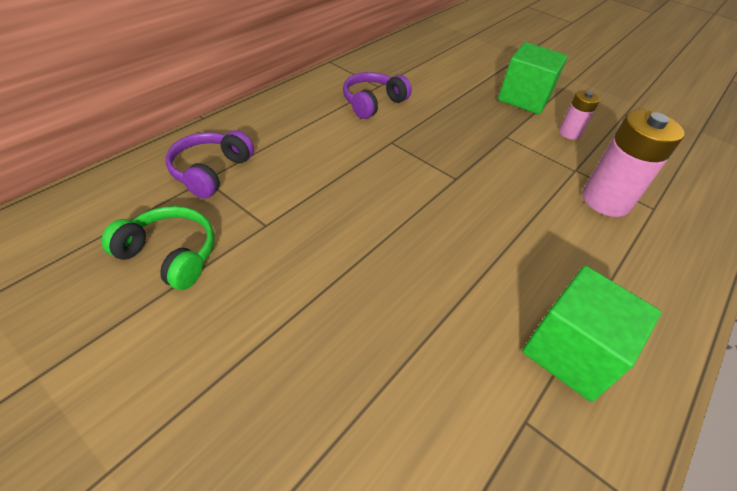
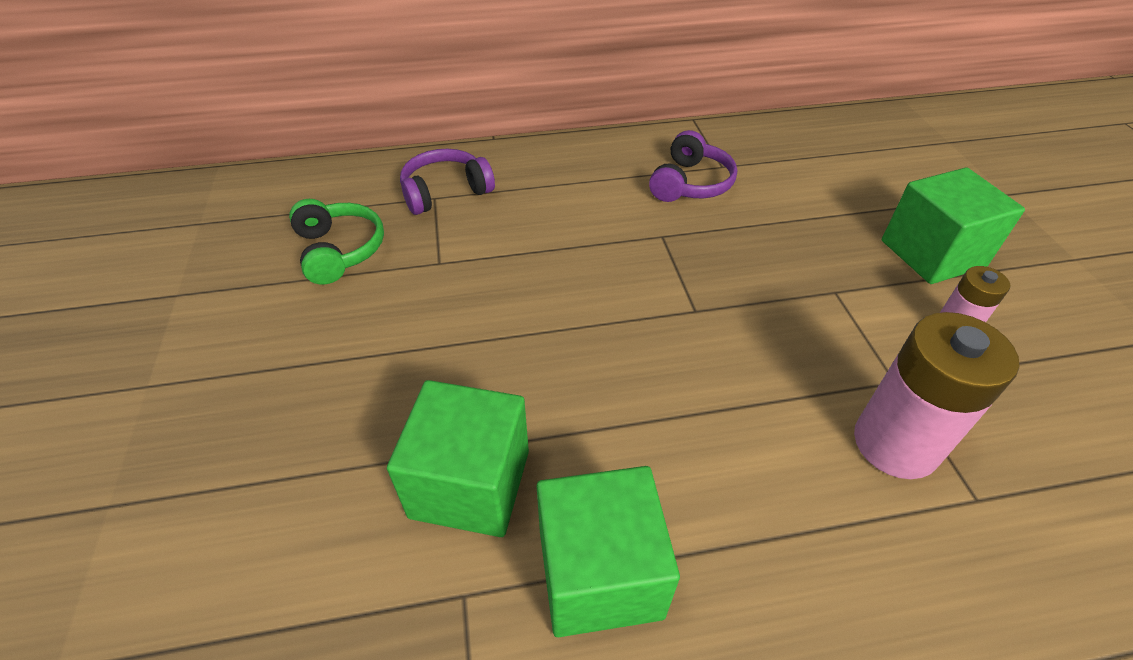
camera: 45 degrees right, 0 degrees up
(372, 103) = (690, 183): purple headphones -> purple headphones turned 120 degrees clockwise
(455, 354) = (470, 483): none -> green cube

